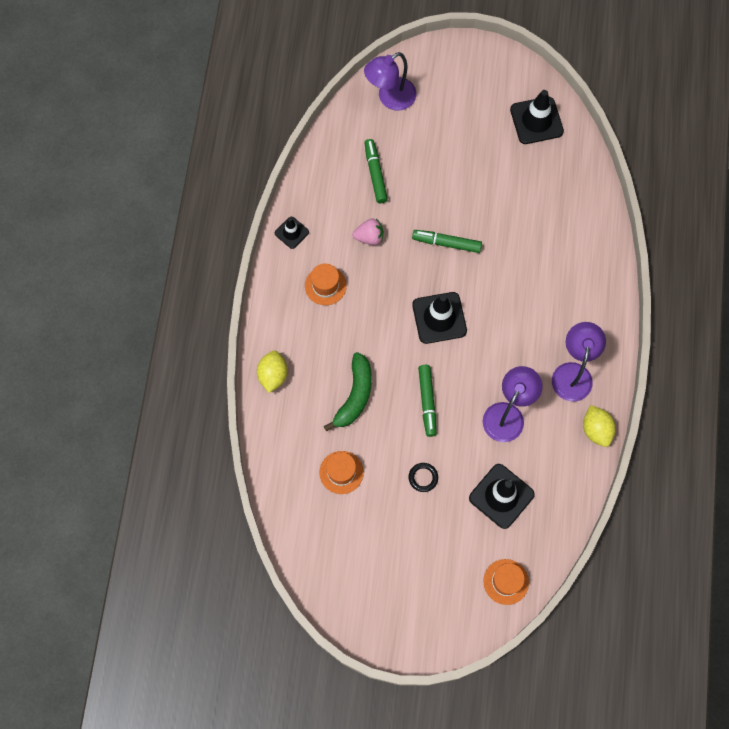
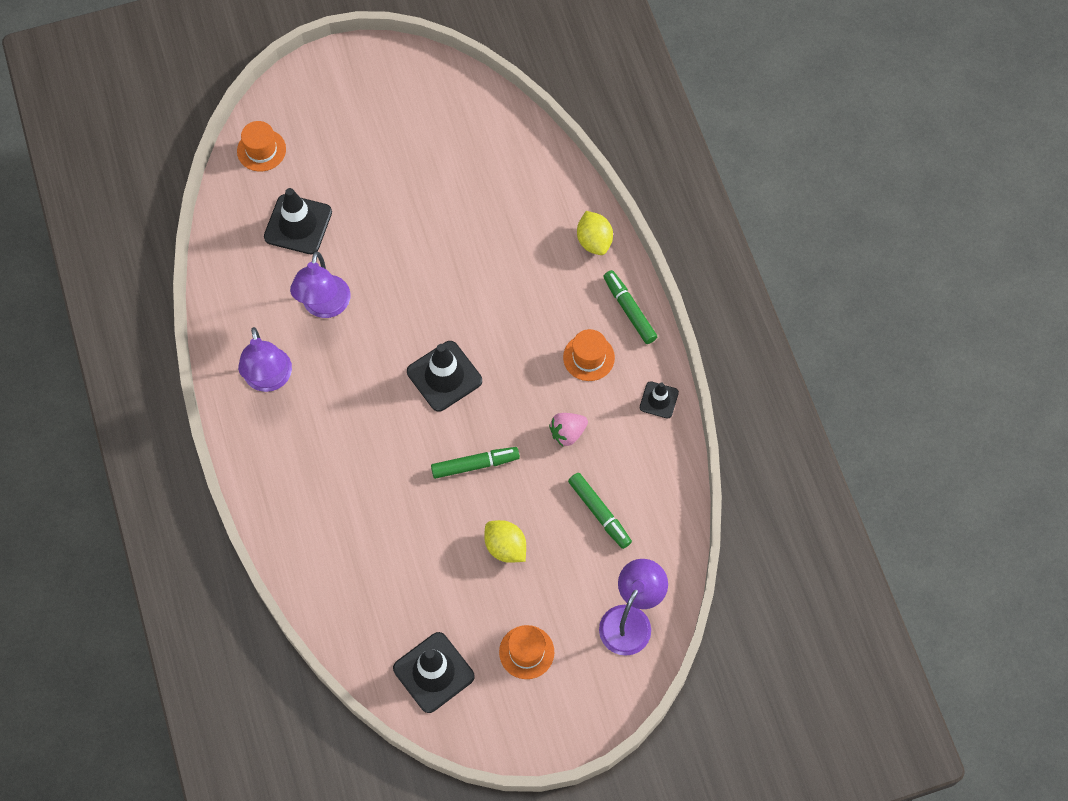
camera: 155 degrees right, 5 degrees down
(341, 472) = (473, 179): orange hat -> orange hat (526, 652)
(355, 395) = (497, 257): green banana -> none
(423, 477) = (387, 209): black ring -> none
(427, 402) = (417, 283): green marker -> green marker (629, 310)
(596, 430) = (221, 330): yellow lemon -> yellow lemon (505, 547)

